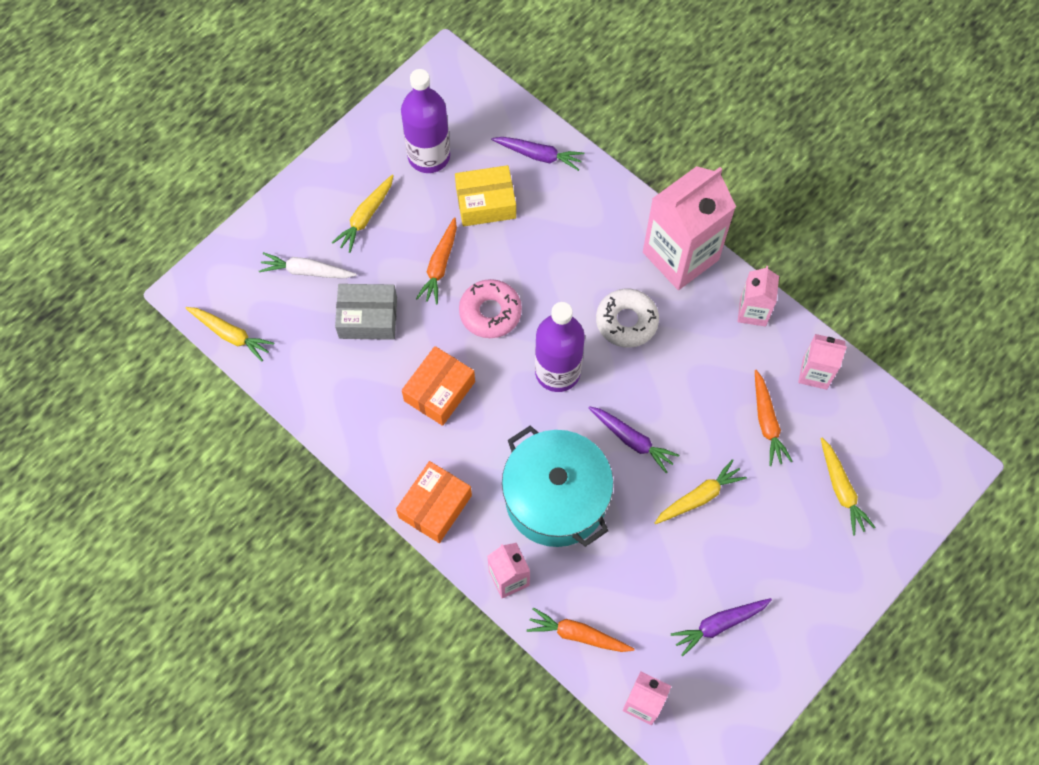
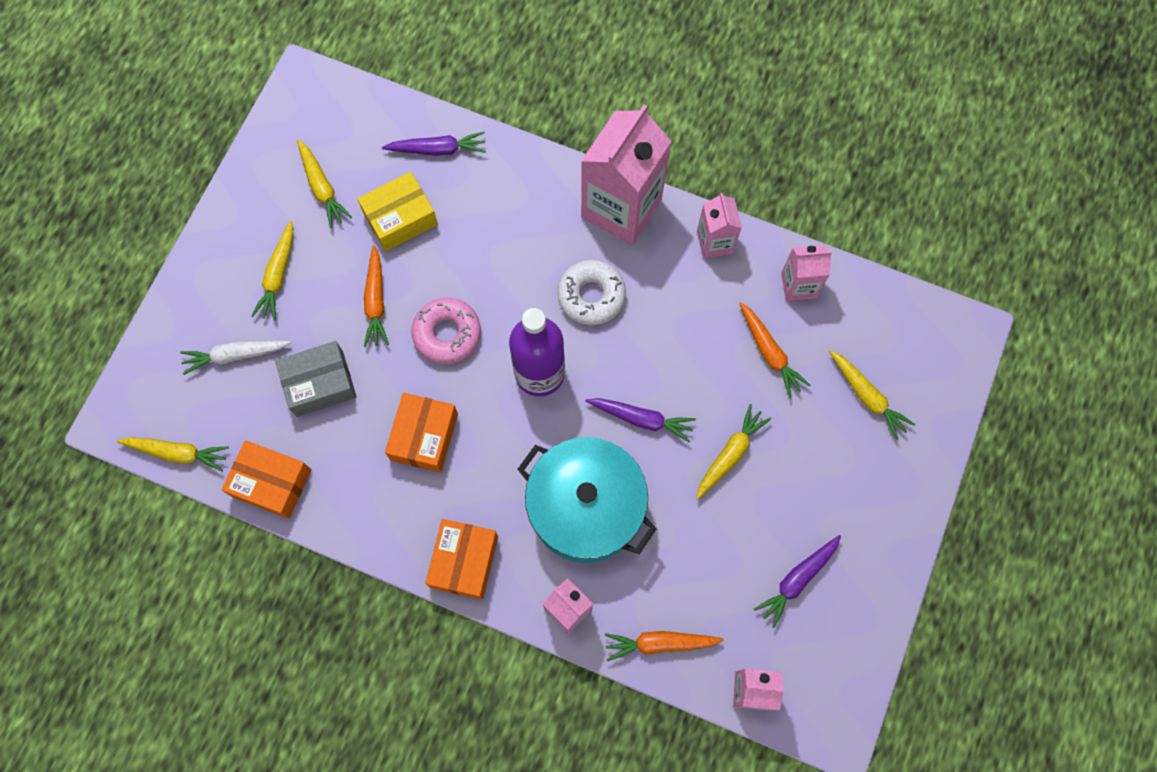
camera: 20 degrees left, 5 degrees up
(298, 385) = (271, 483): none -> orange box
(429, 156) = (322, 187): purple bottle -> yellow carrot

